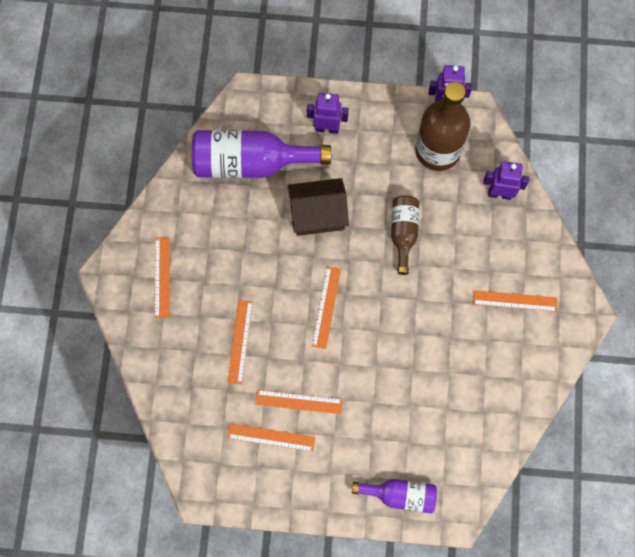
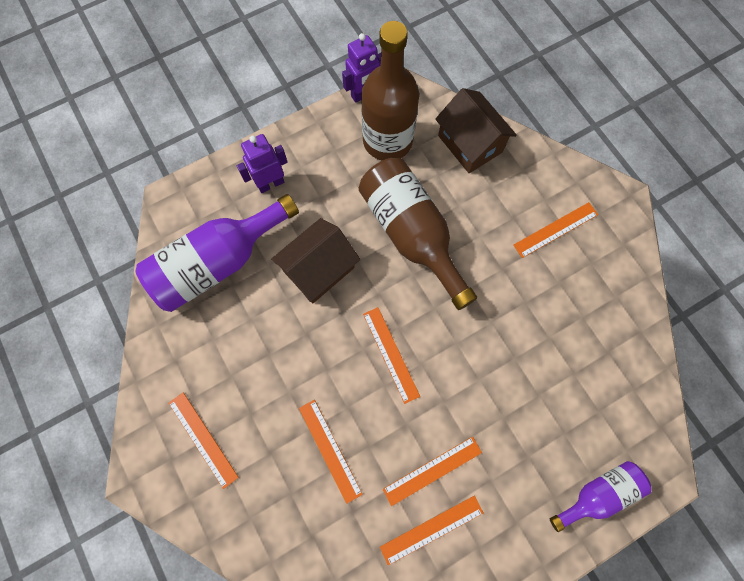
camera: 35 degrees left, 0 degrees up
(403, 233) = (411, 234): brown bottle -> brown bottle, size x1.78
(499, 194) = (470, 144): purple robot -> brown house

